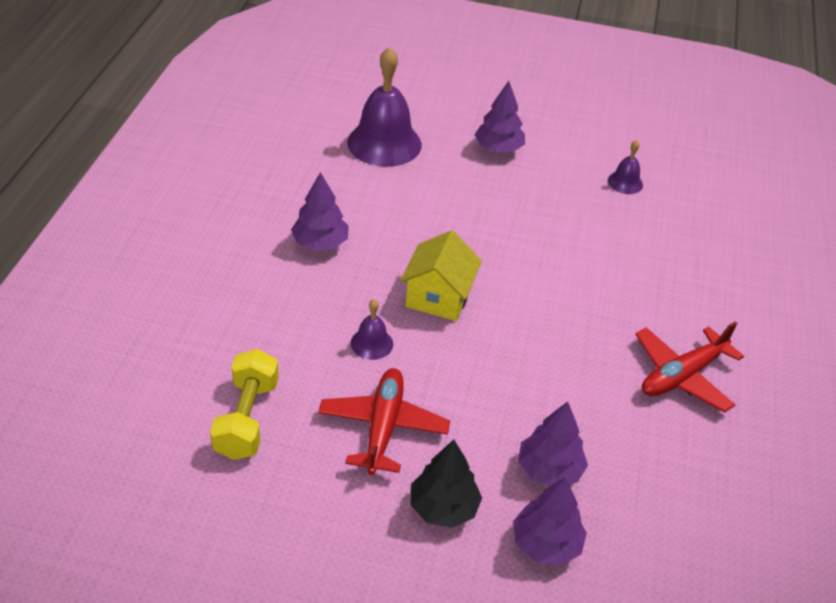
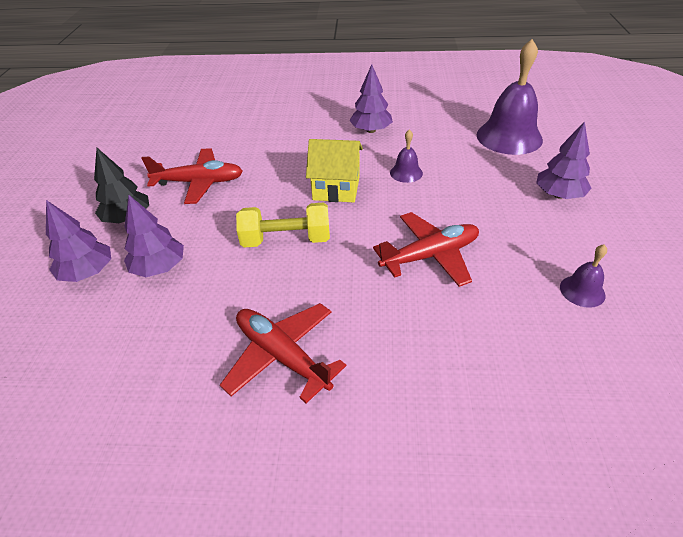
camera: 85 degrees right, 0 degrees up
(247, 419) = (203, 134): yellow dumbbell -> yellow dumbbell (286, 240)
(371, 343) = (277, 166): purple bell -> purple bell (406, 173)
(568, 254) = (430, 256): none -> red plane

